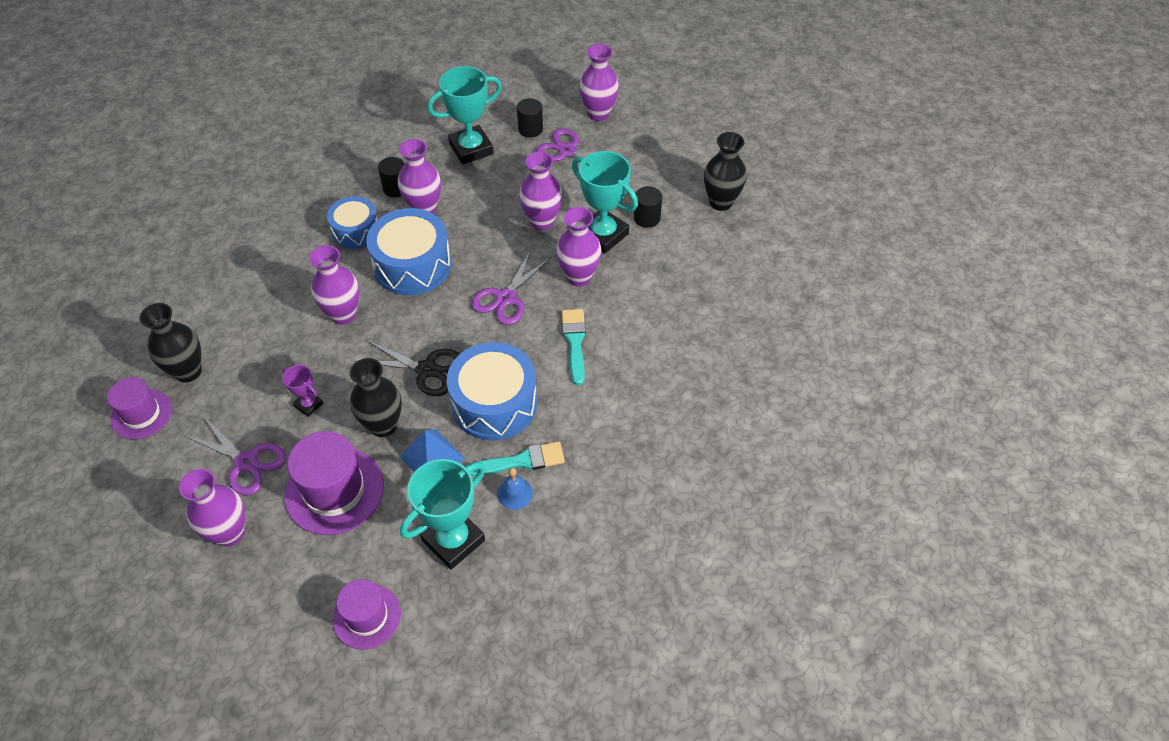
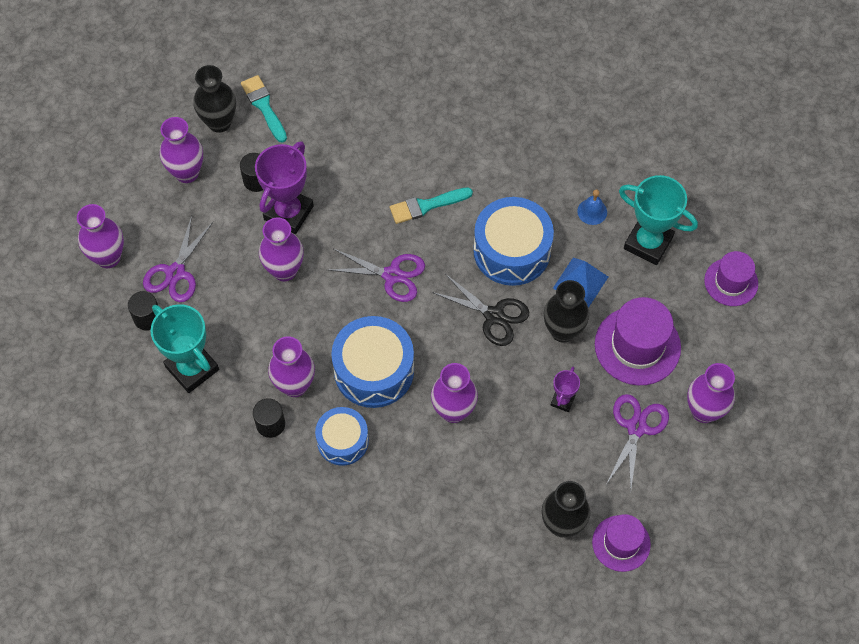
camera: 105 degrees left, 10 degrees up
(426, 370) = (494, 316): black scissors -> black scissors turned 120 degrees clockwise
(521, 461) = (561, 215): turquoise brush -> turquoise brush (264, 106)
(579, 277) = (348, 221): purple vase -> purple vase (187, 173)
(603, 235) = (288, 213): turquoise trophy -> purple trophy

